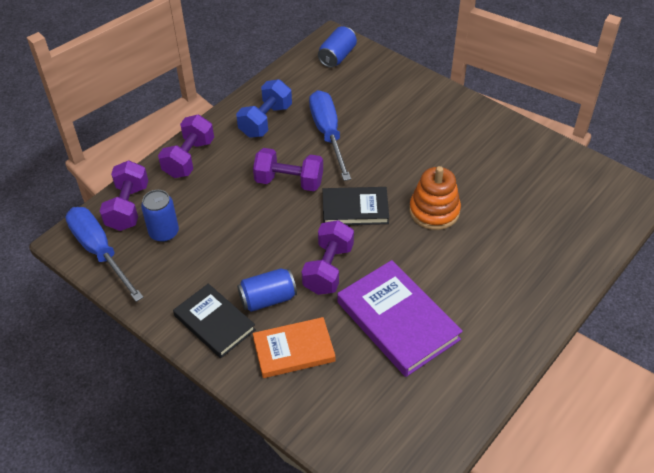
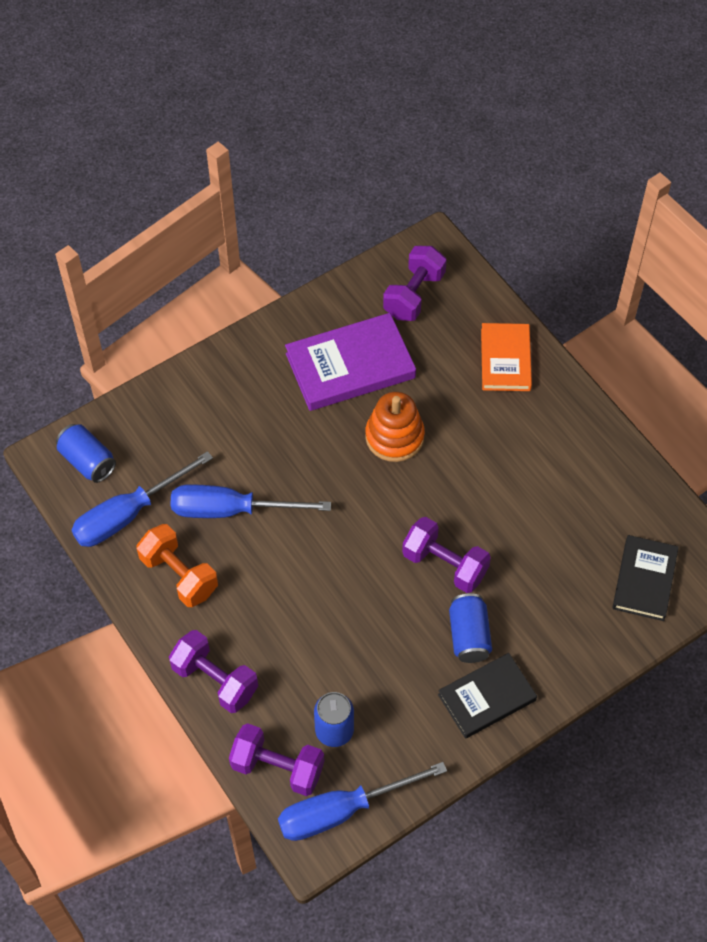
camera: 75 degrees left, 10 degrees up
(265, 121) = (179, 575): blue dumbbell -> orange dumbbell
(289, 181) = (297, 573): purple dumbbell -> purple dumbbell (414, 295)
(294, 350) = (543, 625): orange book -> orange book (505, 360)
(304, 85) = (128, 514): none -> blue screwdriver
(355, 209) = (365, 514): black book -> black book (644, 580)
(397, 321) = (532, 517): purple book -> purple book (350, 366)

